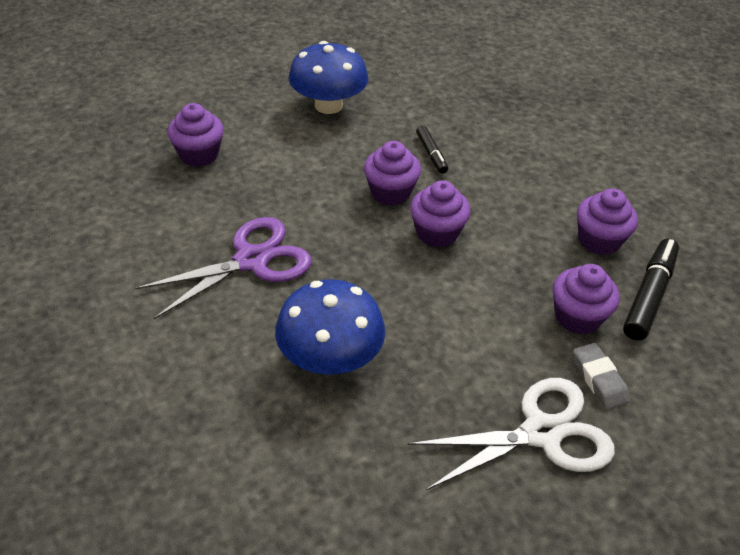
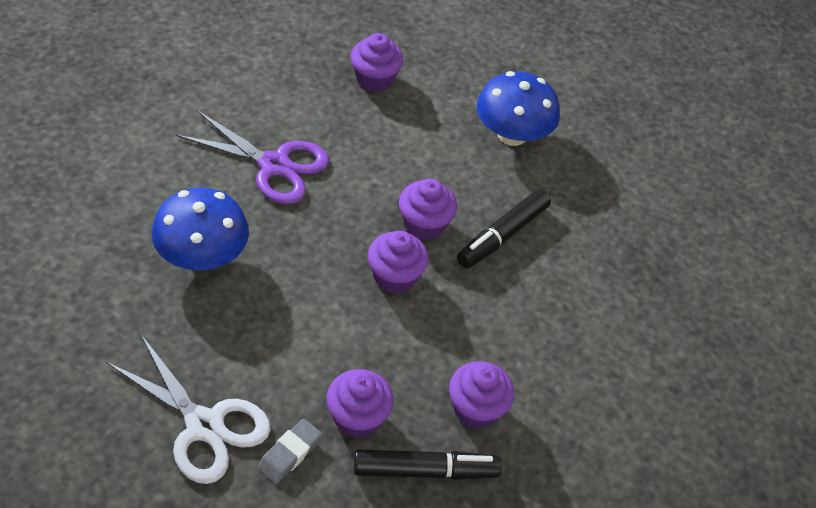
camera: 55 degrees right, 5 degrees up
(431, 154) = (503, 235): black marker -> black marker, size x1.71

